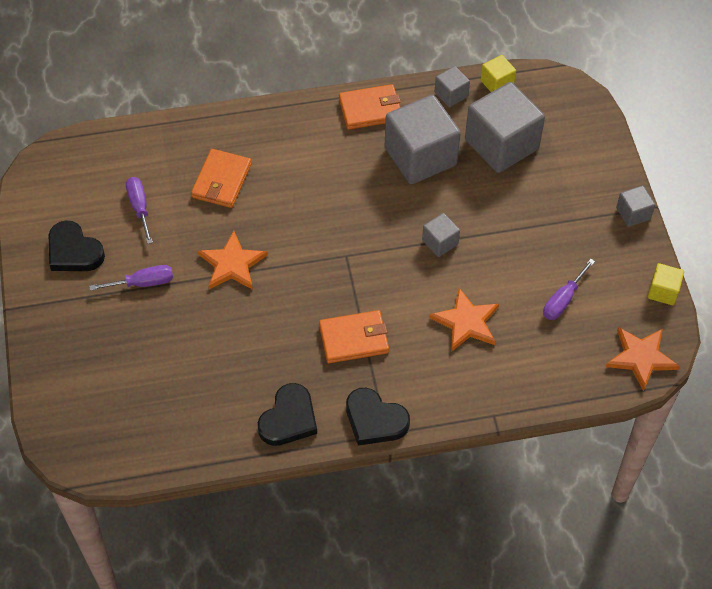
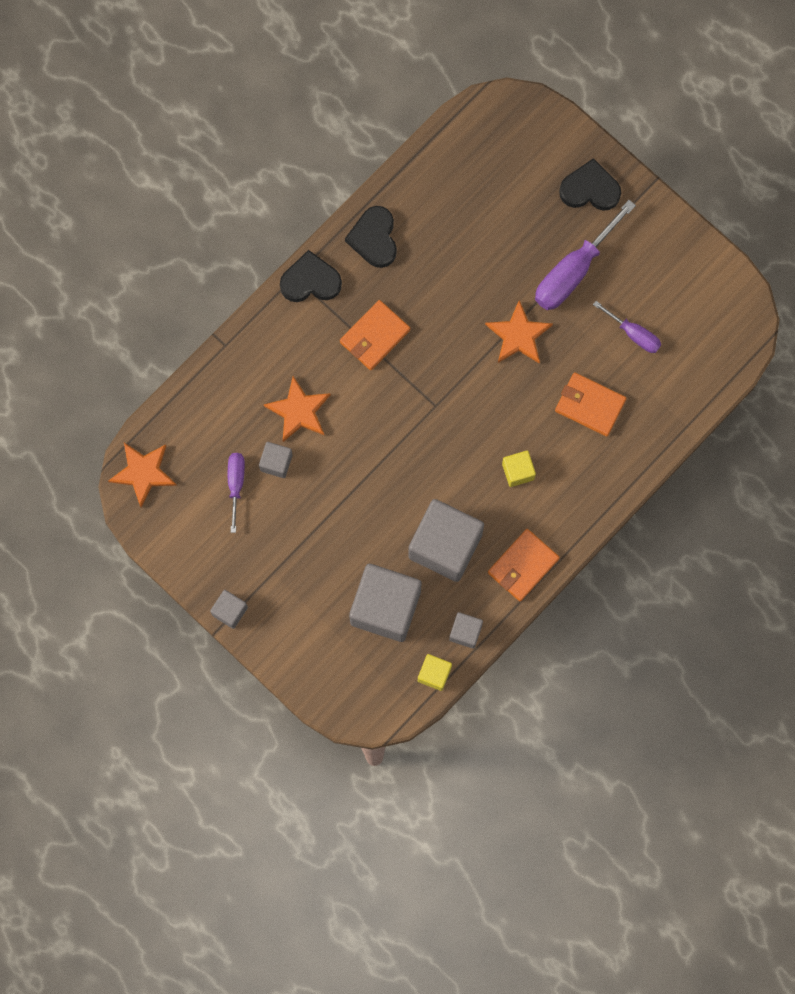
camera: 145 degrees right, 20 degrees up
(74, 251) = (650, 260): black heart -> black heart (590, 189)
(143, 283) = (573, 271): purple screwdriver -> purple screwdriver, size x1.78
(221, 181) = (590, 405): orange wallet -> orange wallet turned 45 degrees counterclockwise
(440, 242) = (369, 470): grey cube -> grey cube (276, 462)
(663, 291) = (161, 548): yellow cube -> yellow cube (518, 471)

